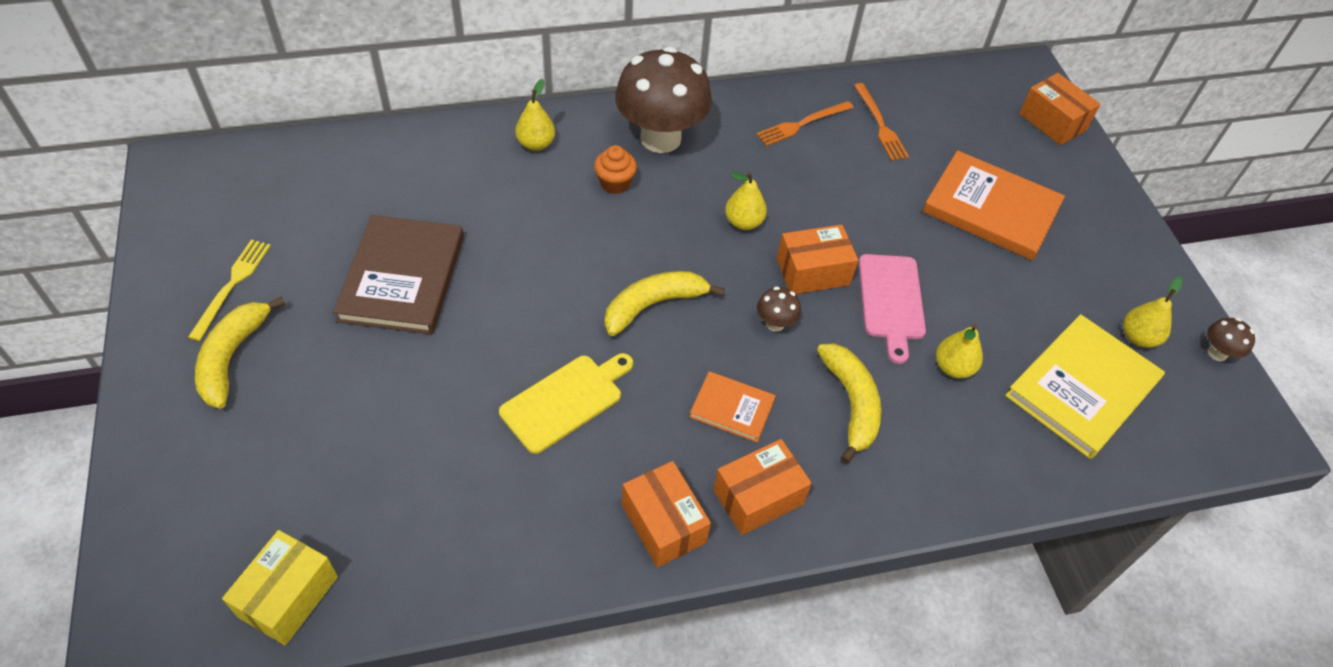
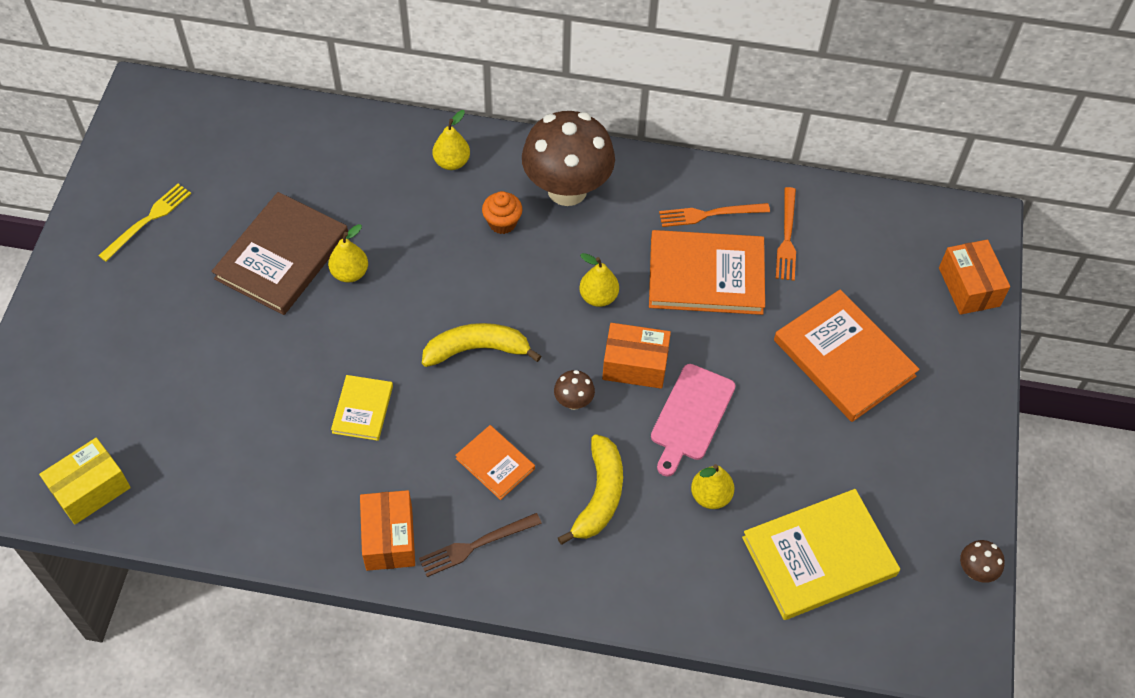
camera: 25 degrees right, 5 degrees up
(232, 357) = (124, 284): yellow banana -> none
(565, 401) = (362, 409): yellow cutting board -> yellow book
(758, 497) = (476, 545): orange box -> brown fork
(830, 175) = (706, 276): none -> orange book
(1138, 337) = (906, 529): yellow pear -> yellow pear (350, 273)

